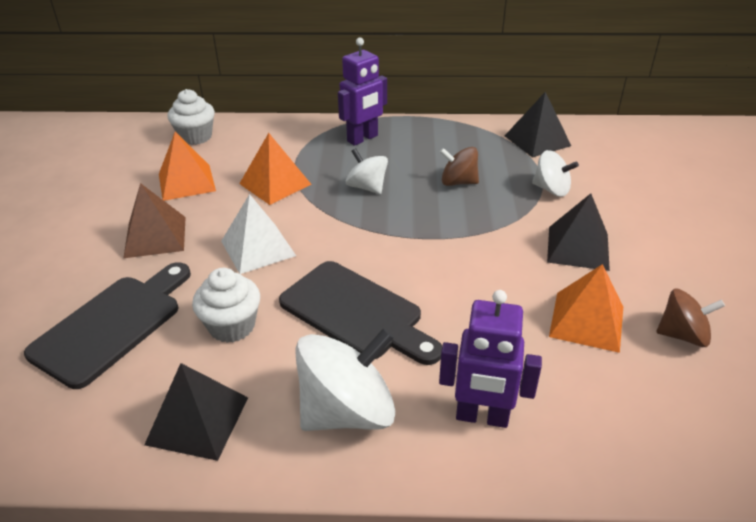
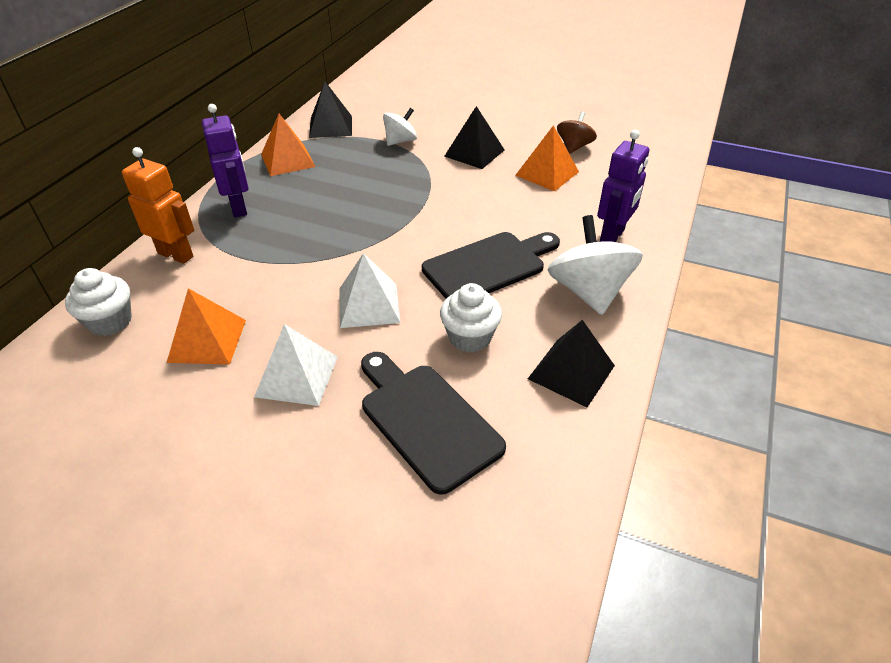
camera: 70 degrees left, 5 degrees up
(155, 236) = (296, 376): brown pyramid -> white pyramid
(275, 184) = (269, 276): orange pyramid -> orange pyramid (288, 160)
(283, 134) = (176, 255): none -> orange robot
(367, 187) = (324, 223): white spinning top -> none
(458, 182) = (356, 177): brown spinning top -> none

